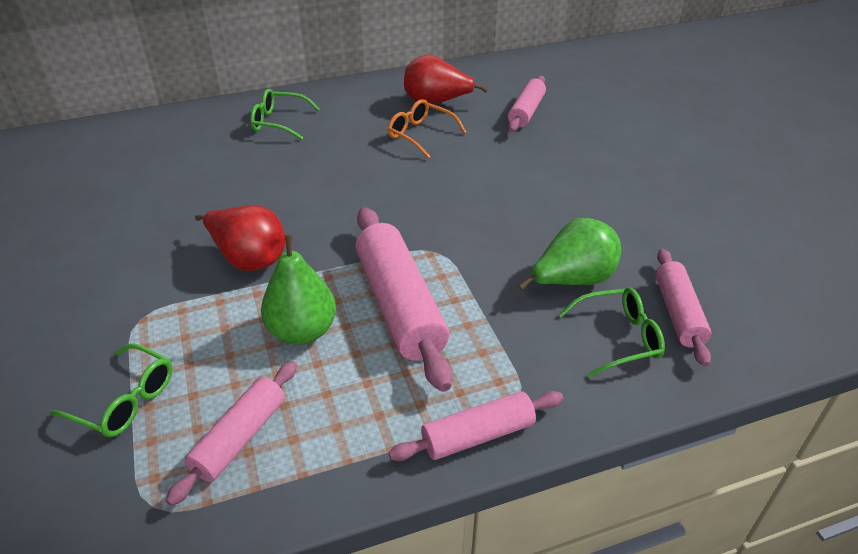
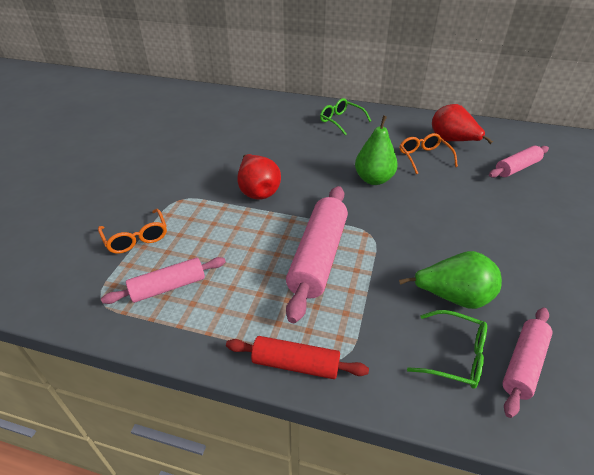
camera: 35 degrees right, 0 degrees up
(124, 400) = (136, 238): green glasses -> orange glasses
(302, 331) = (250, 245): green pear -> green pear (373, 179)
(477, 435) = (295, 364): pink rolling pin -> red rolling pin

